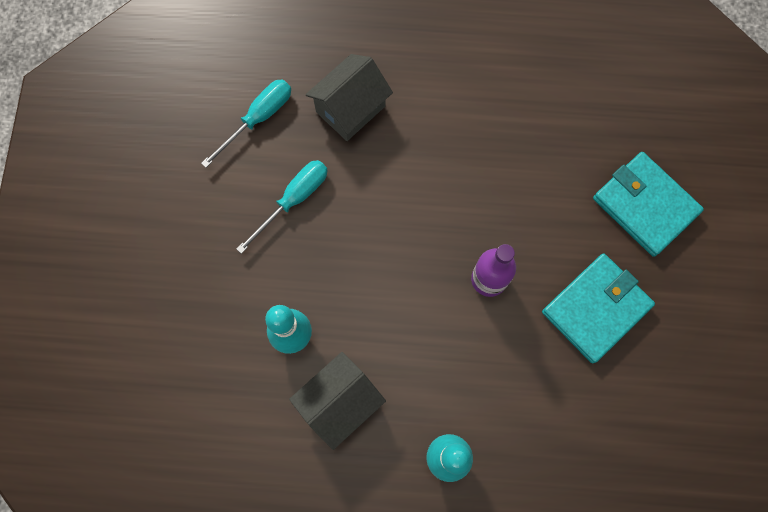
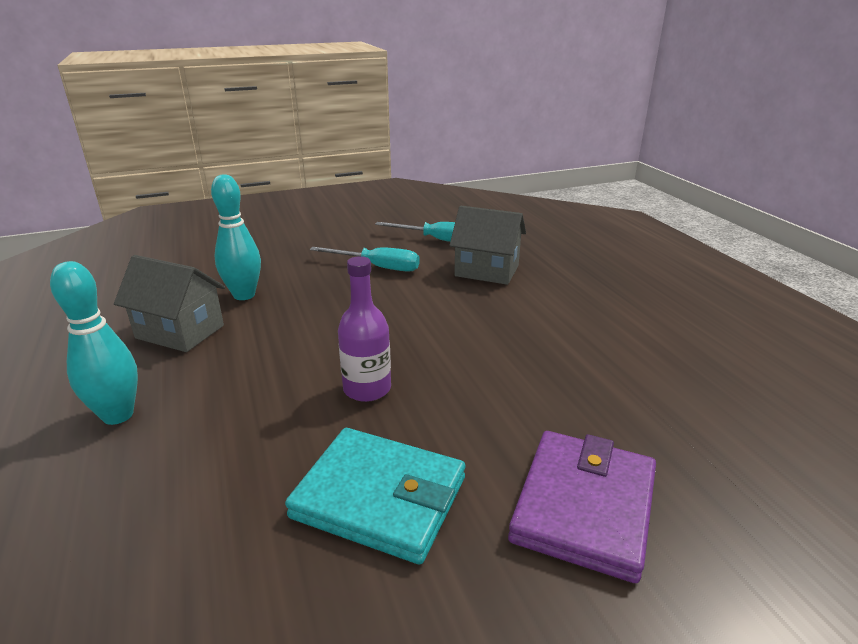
camera: 65 degrees right, 45 degrees down
(645, 205) = (584, 506): turquoise wallet -> purple wallet

